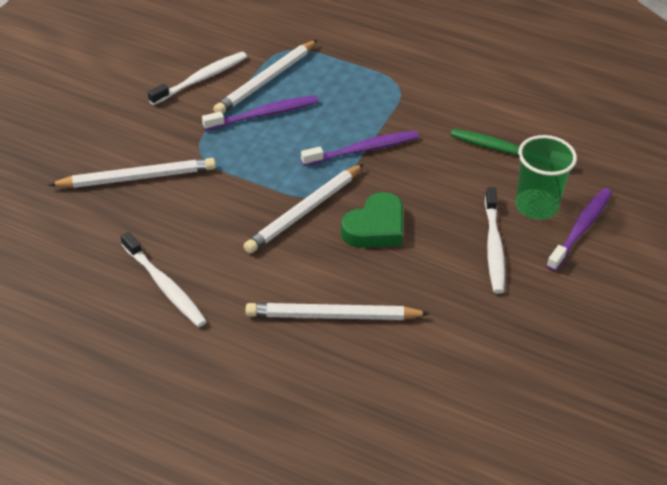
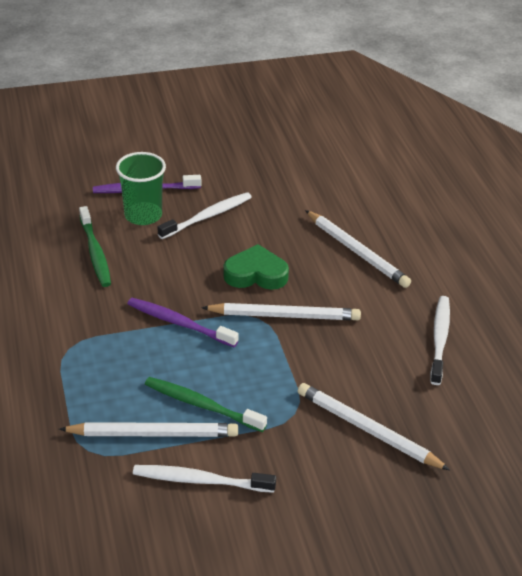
camera: 130 degrees left, 5 degrees down
(263, 114) = (202, 405): purple toothbrush -> green toothbrush

